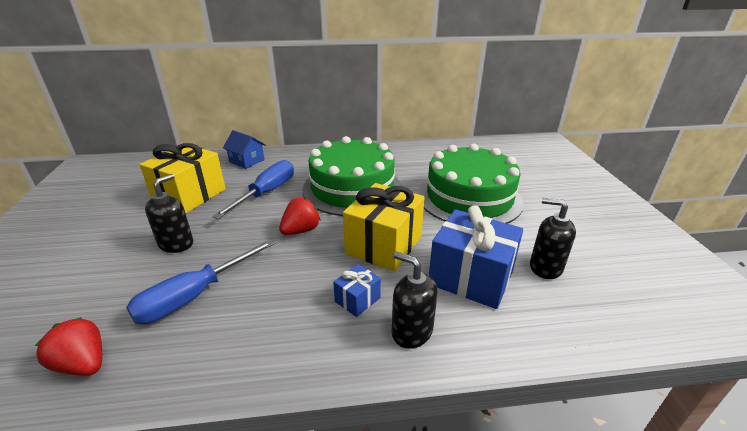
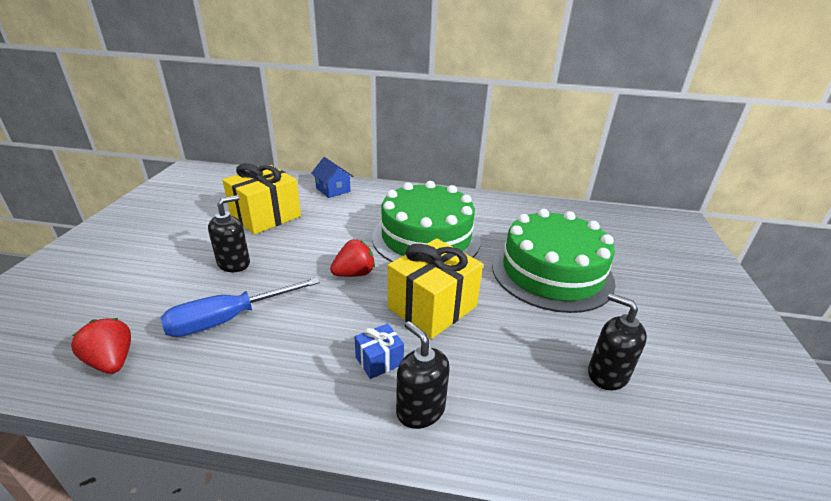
camera: 15 degrees right, 0 degrees up
(266, 193) = (338, 227): blue screwdriver -> none
(471, 277) = (512, 365): blue gift -> none

